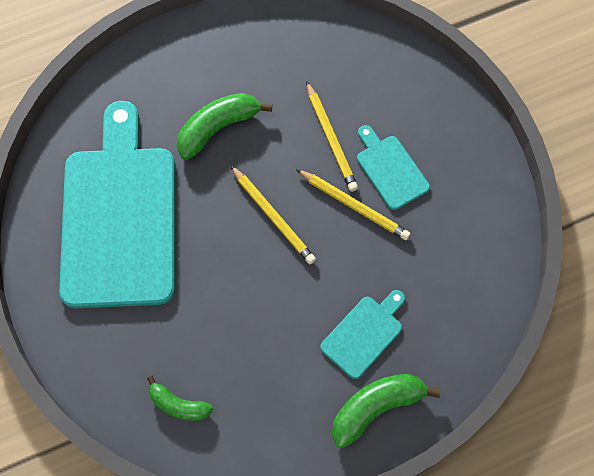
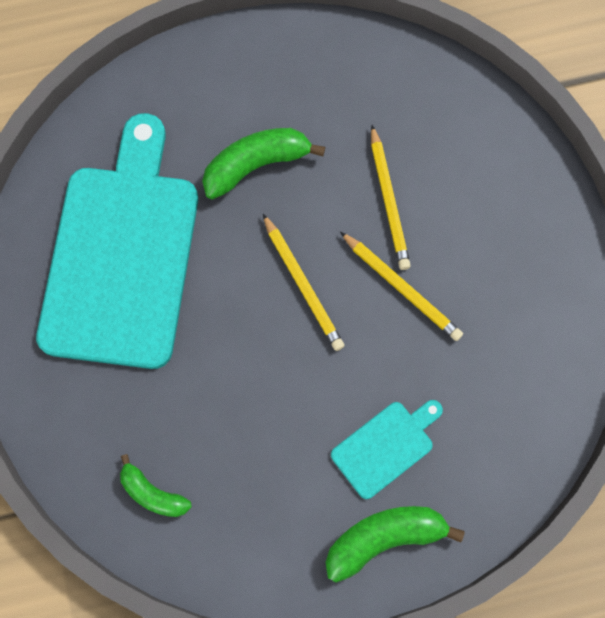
camera: 10 degrees right, 5 degrees up
(390, 169) = (453, 250): turquoise cutting board -> none

